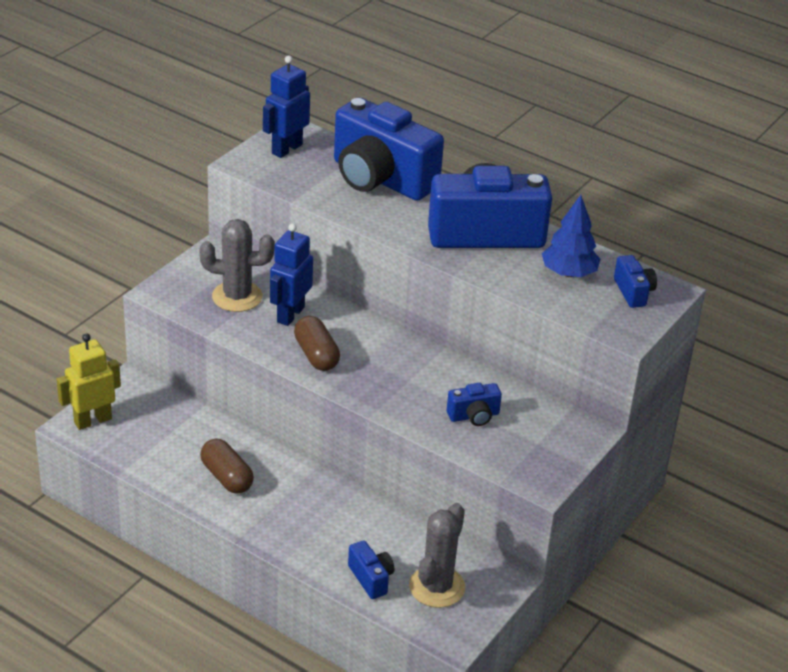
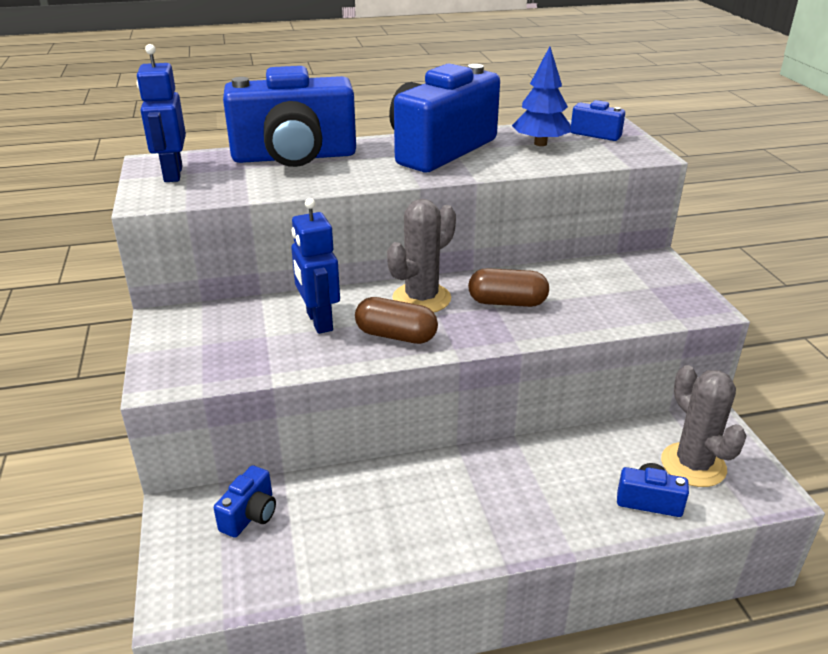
camera: 45 degrees left, 5 degrees down
(92, 420) = (190, 579): yellow robot -> none
(226, 477) = (405, 520): brown capsule -> brown capsule (507, 302)
(237, 297) = (247, 337): grey cactus -> grey cactus (421, 298)
(474, 416) = (581, 298): blue camera -> blue camera (250, 515)

